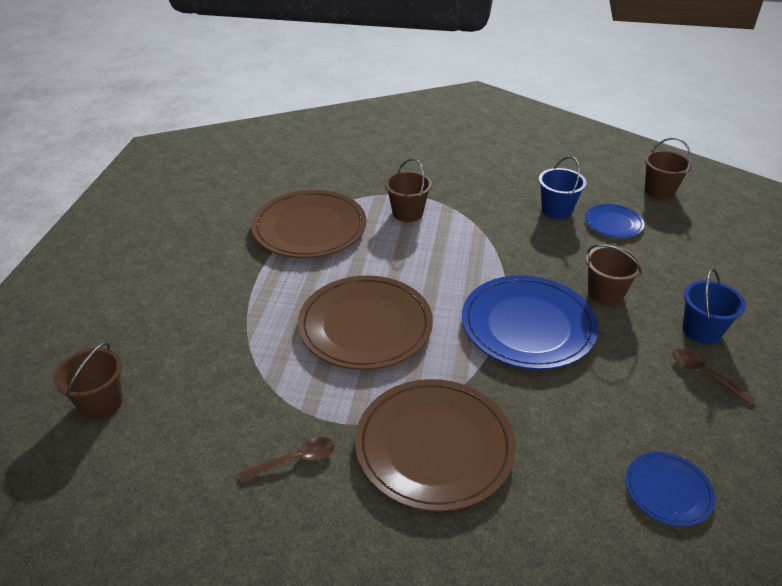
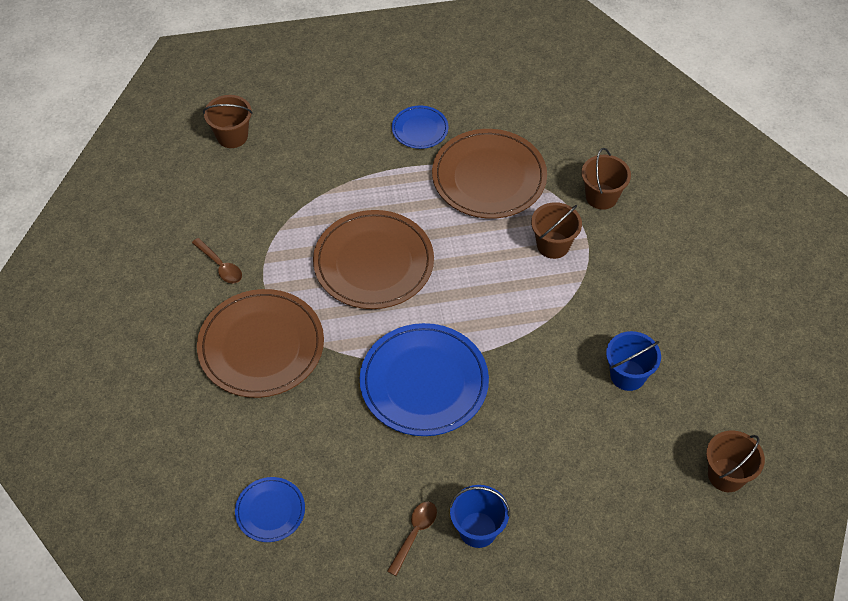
camera: 70 degrees right, 15 degrees up
(605, 293) = (500, 440): brown bucket -> brown bucket (601, 197)
(613, 223) = (629, 433): blue plate -> blue plate (420, 129)

